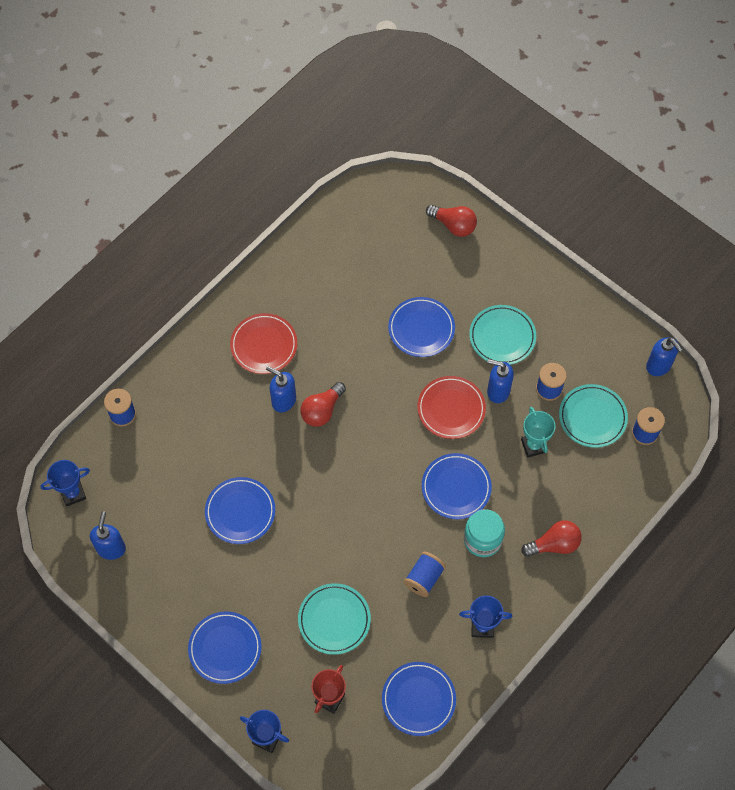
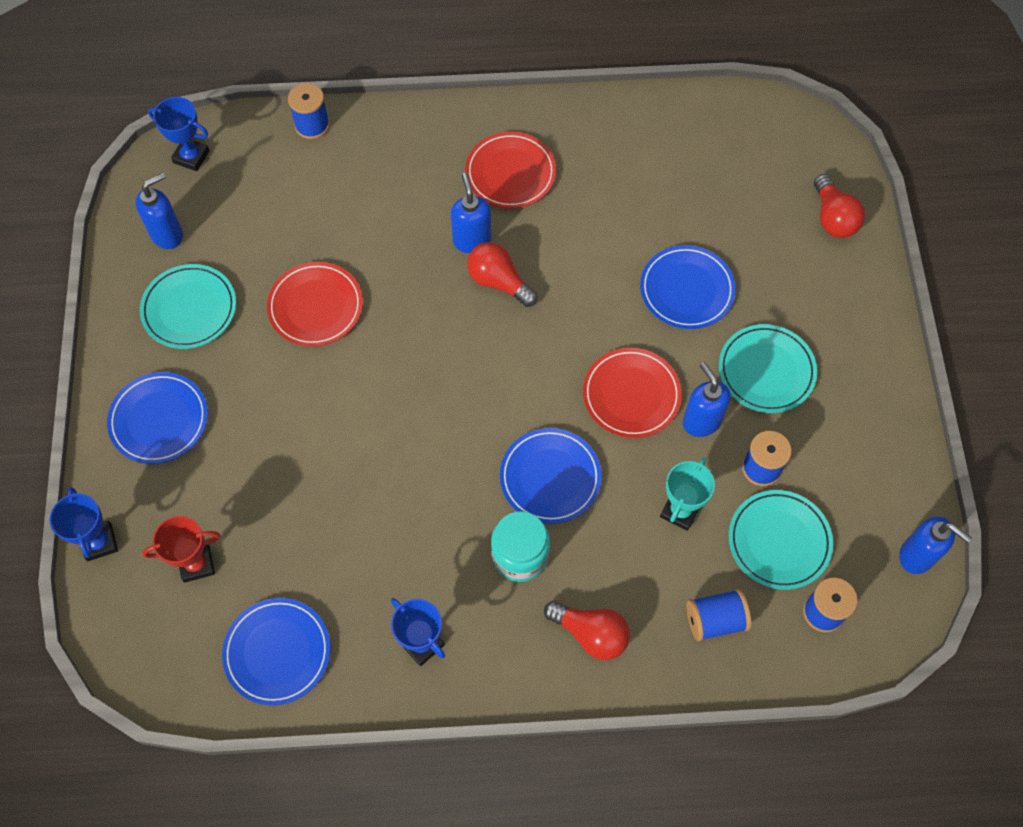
camera: 45 degrees right, 0 degrees up
(240, 512) = (315, 307): blue plate -> red plate
(322, 410) = (499, 282): red light bulb -> red light bulb turned 45 degrees clockwise
(334, 620) = (286, 492): turquoise plate -> turquoise plate (189, 309)
(424, 578) = (417, 537): blue spool -> blue spool (715, 620)
(658, 366) = (917, 556): blue soap dispenser -> blue soap dispenser turned 60 degrees counterclockwise

